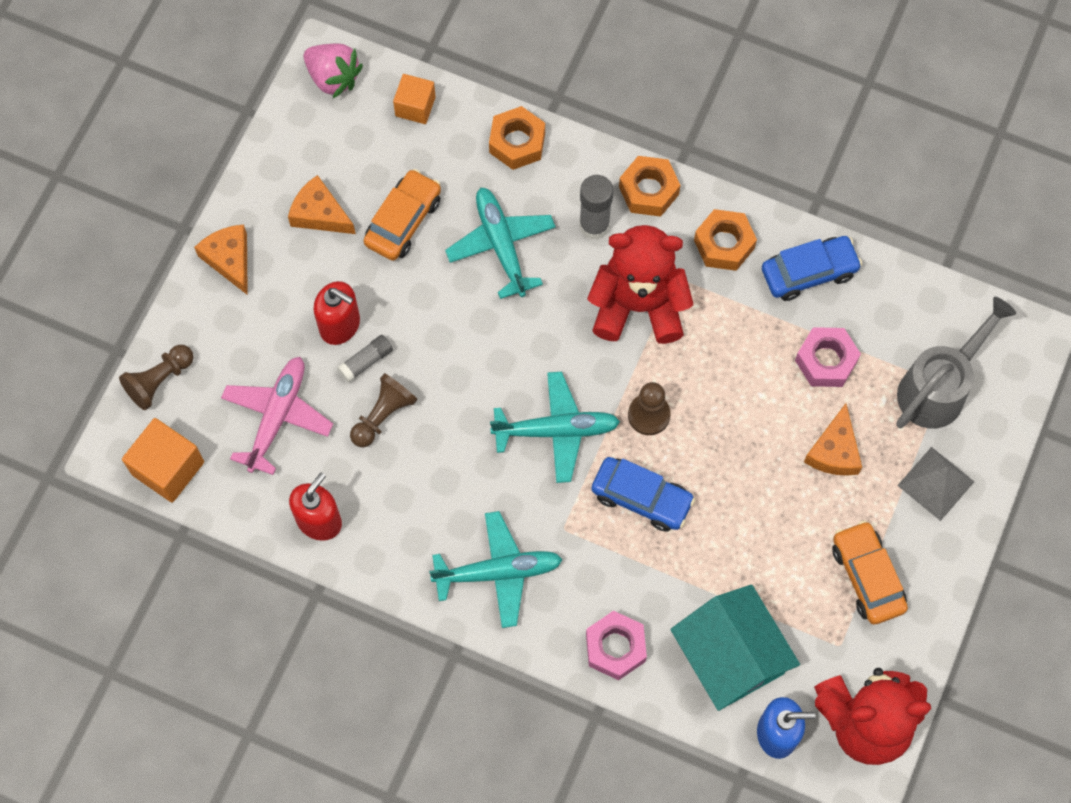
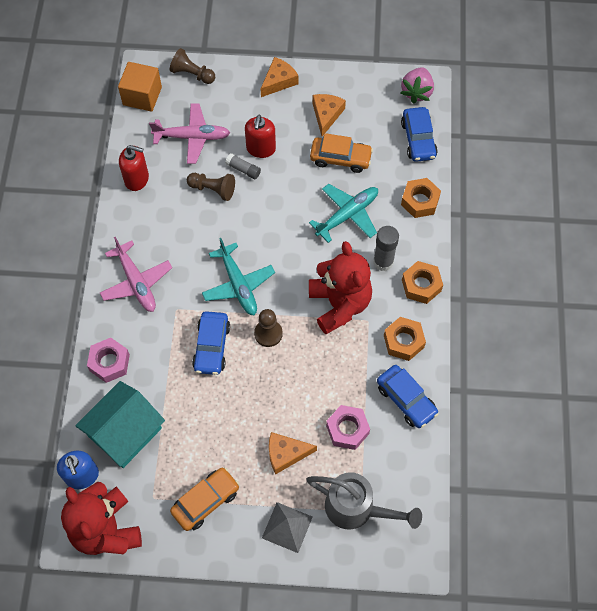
camera: 70 degrees right, 5 degrees down
(415, 106) = (418, 139): orange cube -> blue car
(497, 572) = (136, 282): turquoise plane -> pink plane

